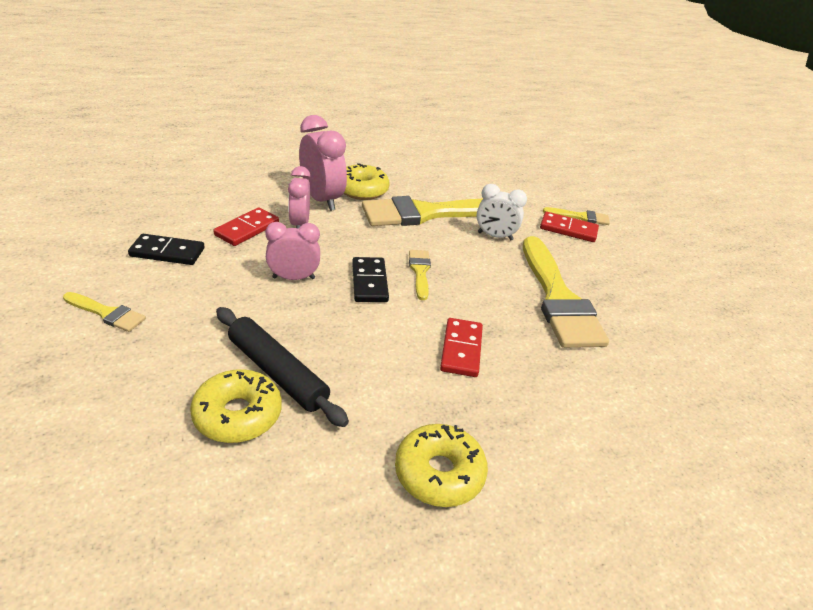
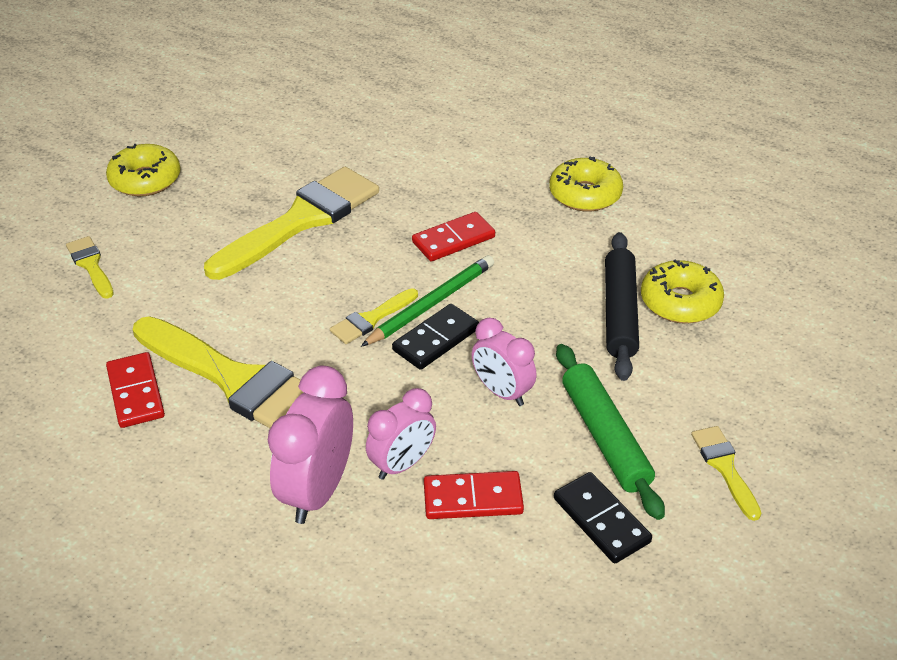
camera: 125 degrees left, 5 degrees up
(204, 289) = (605, 437): none -> green rolling pin
(362, 190) = (242, 473): yellow donut -> yellow donut (145, 180)
(404, 299) = (431, 304): none -> green pencil
(495, 236) = (225, 305): white clock -> none
(568, 229) = (138, 262): red domino -> red domino (136, 393)

